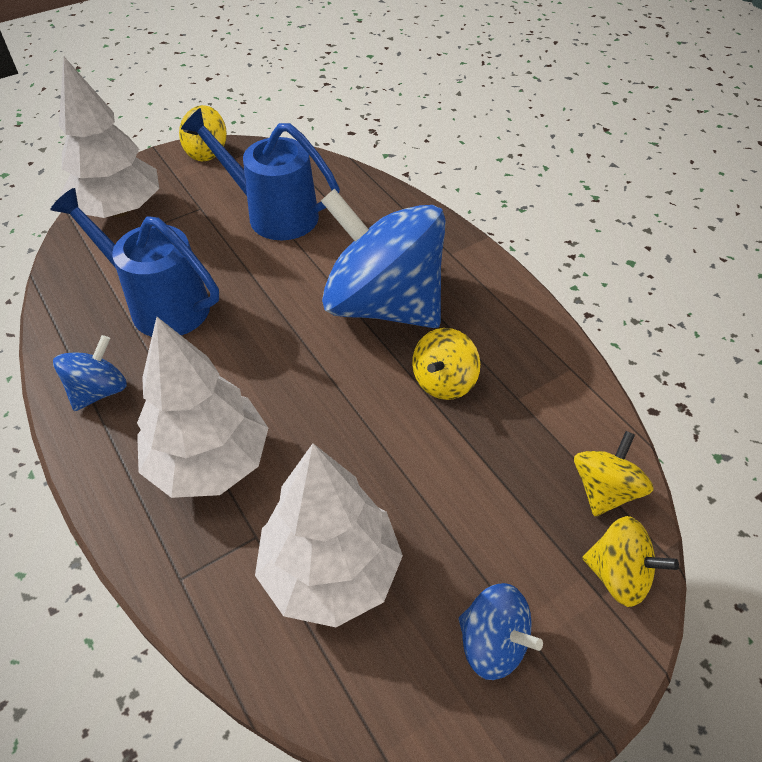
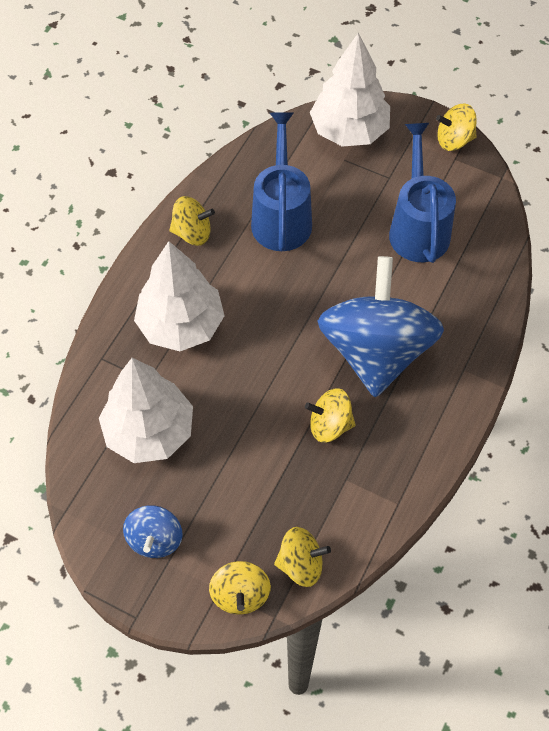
camera: 60 degrees right, 10 degrees up
(99, 391) = (192, 233): blue spinning top -> yellow spinning top

